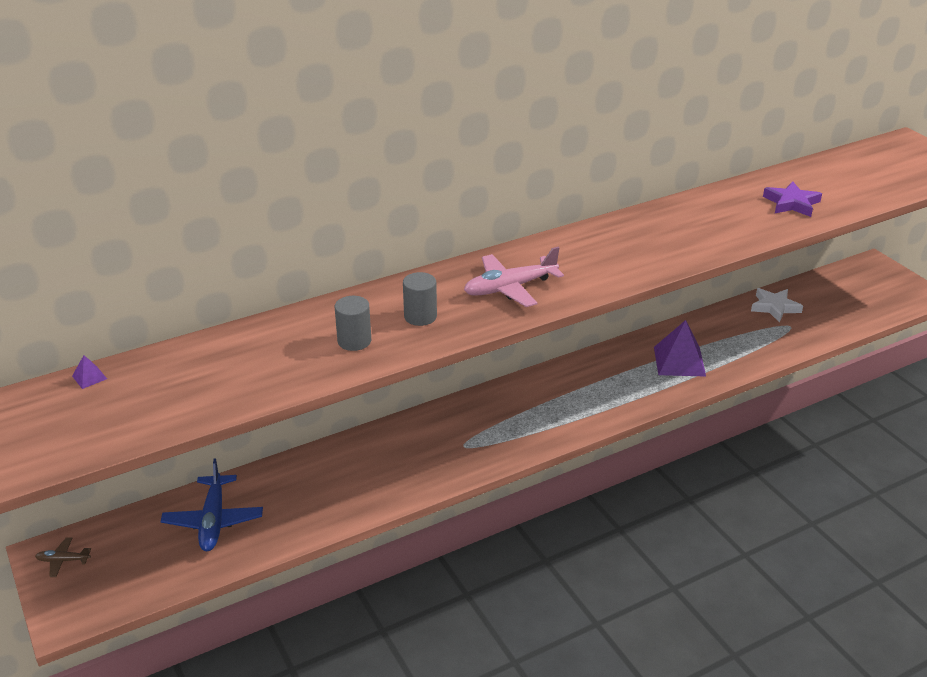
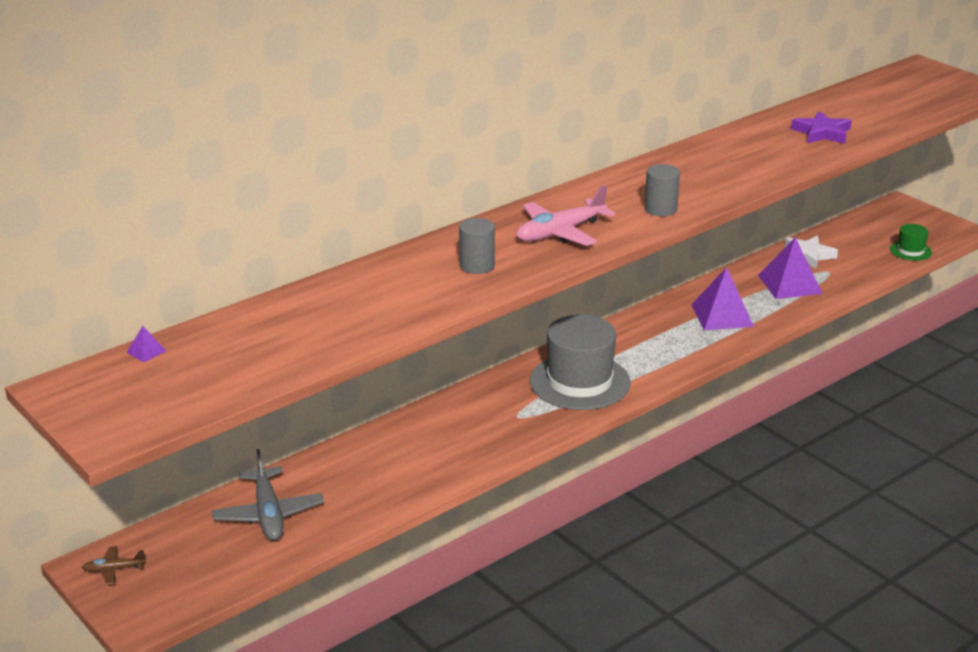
camera: 10 degrees left, 5 degrees down
(213, 521) = (268, 514): blue plane -> grey plane
(354, 341) = (417, 293): grey cylinder -> grey cylinder (660, 209)
(530, 416) = (579, 382): none -> grey hat
(750, 335) = (789, 284): none -> purple pyramid
(873, 312) = (910, 251): none -> green hat

